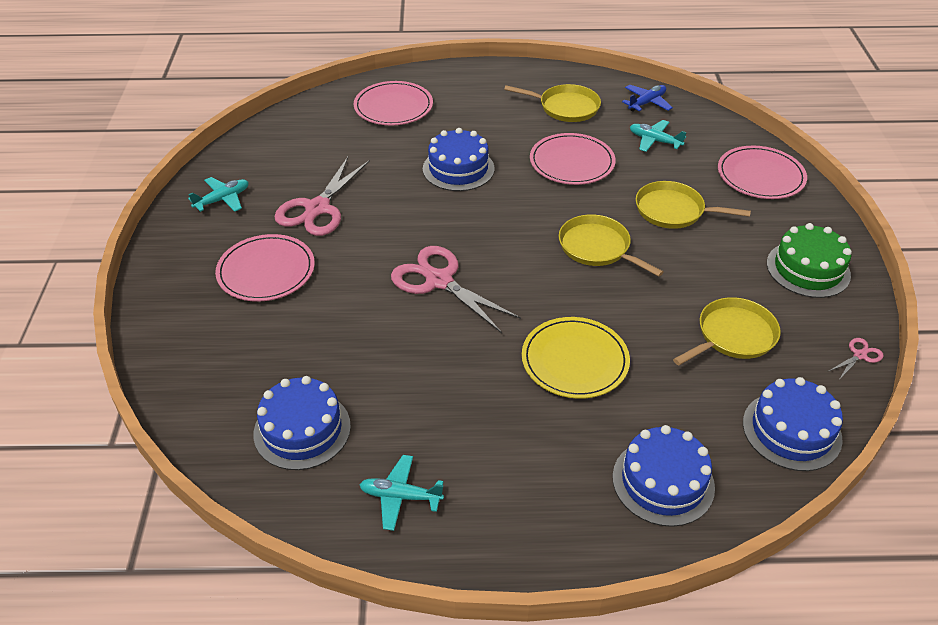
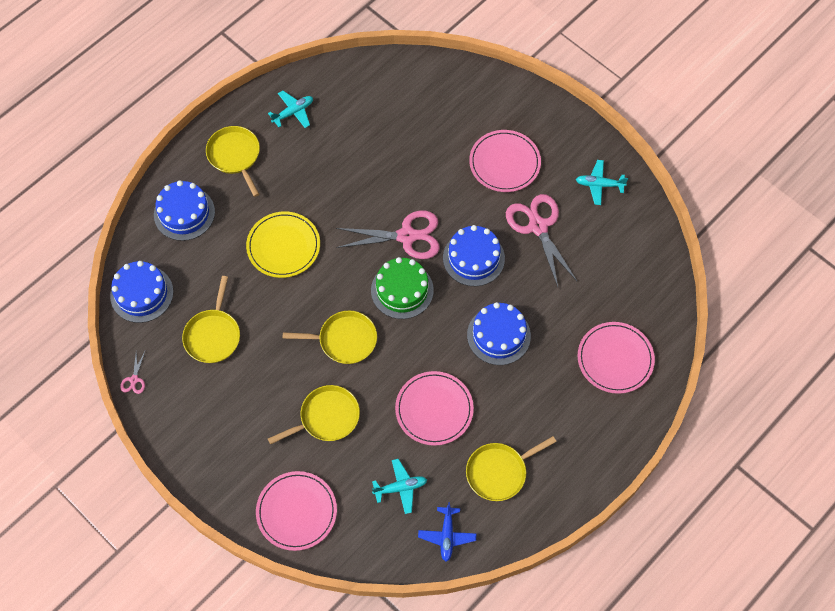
camera: 135 degrees right, 20 degrees up
(222, 199) = (599, 185): turquoise plane -> turquoise plane turned 90 degrees clockwise
(302, 429) = (371, 103): blue cake -> blue cake (473, 258)
(531, 502) = (235, 156): none -> yellow pan
(808, 269) = (204, 432): green cake -> green cake (402, 290)

